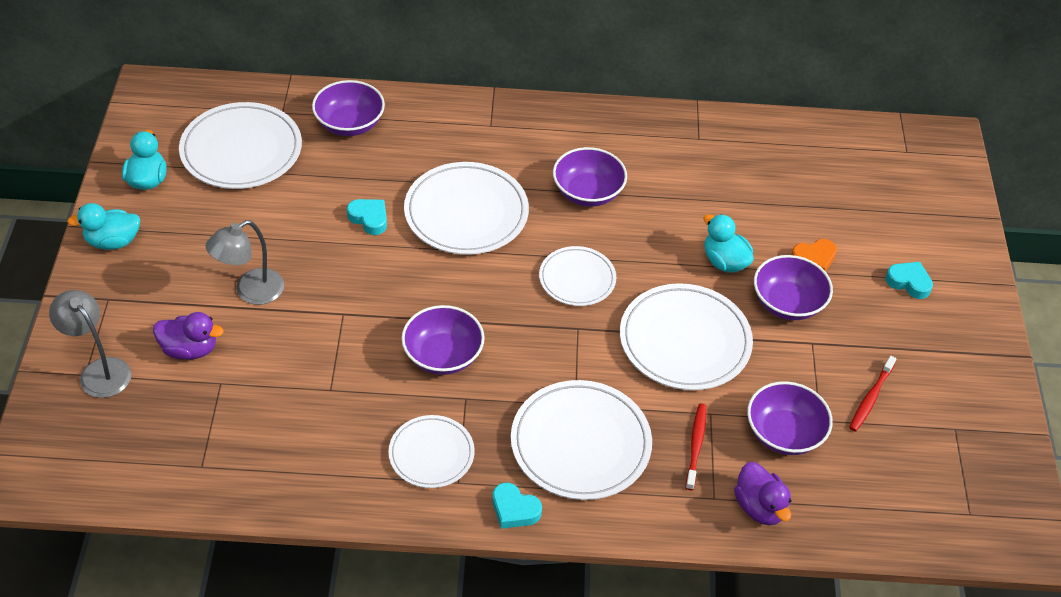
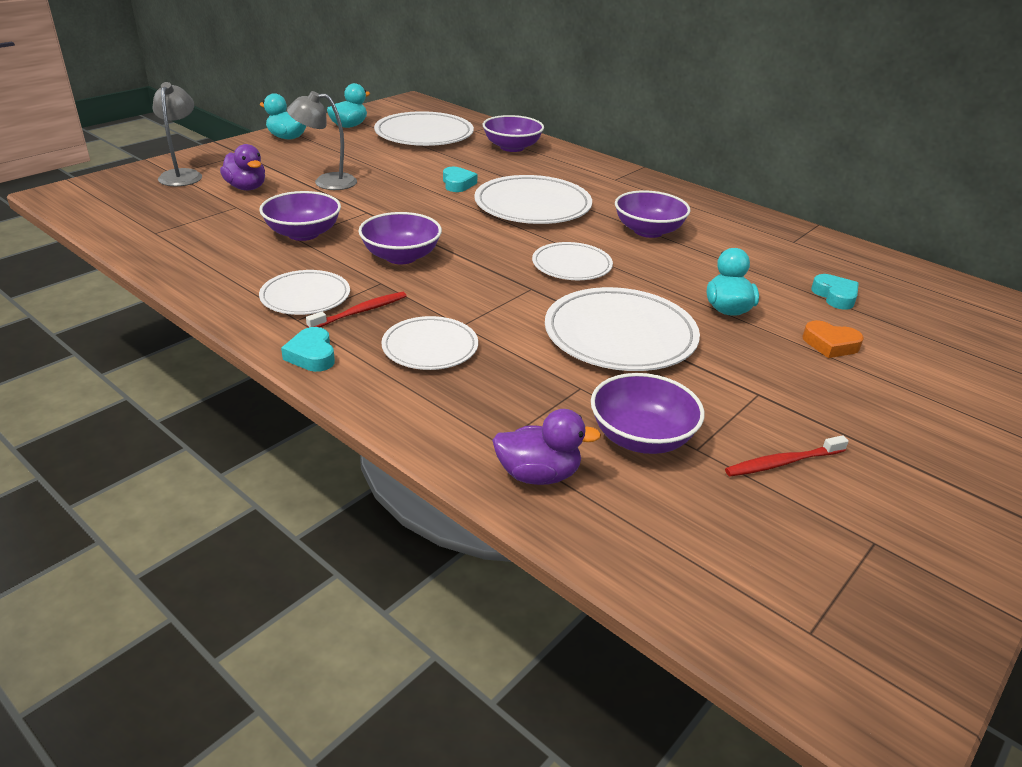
camera: 40 degrees right, 15 degrees down
(580, 443) = (430, 347): white plate -> white plate, size x0.60
(696, 445) = (535, 399): red toothbrush -> red toothbrush (361, 311)
(759, 507) = (538, 475): purple duck -> purple duck turned 105 degrees counterclockwise
(788, 303) = (763, 358): purple bowl -> purple bowl (303, 233)
(909, 282) = (935, 404): turquoise heart -> turquoise heart (835, 296)

